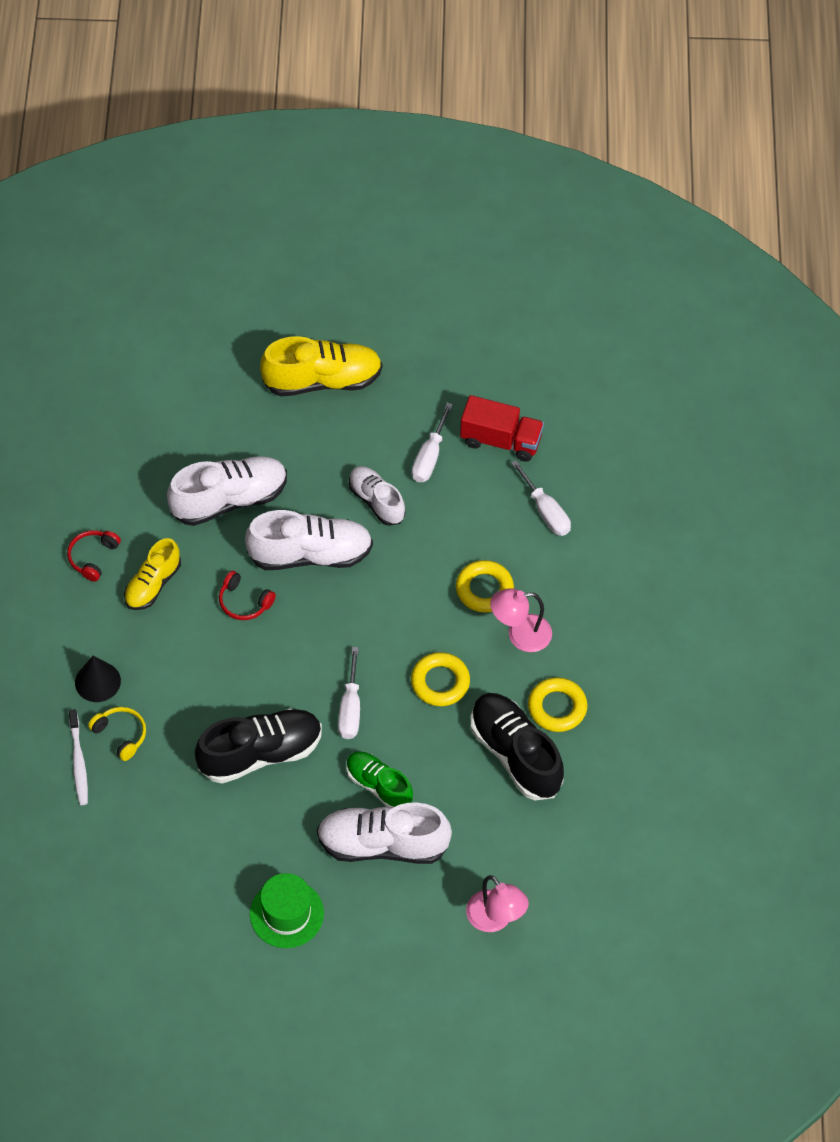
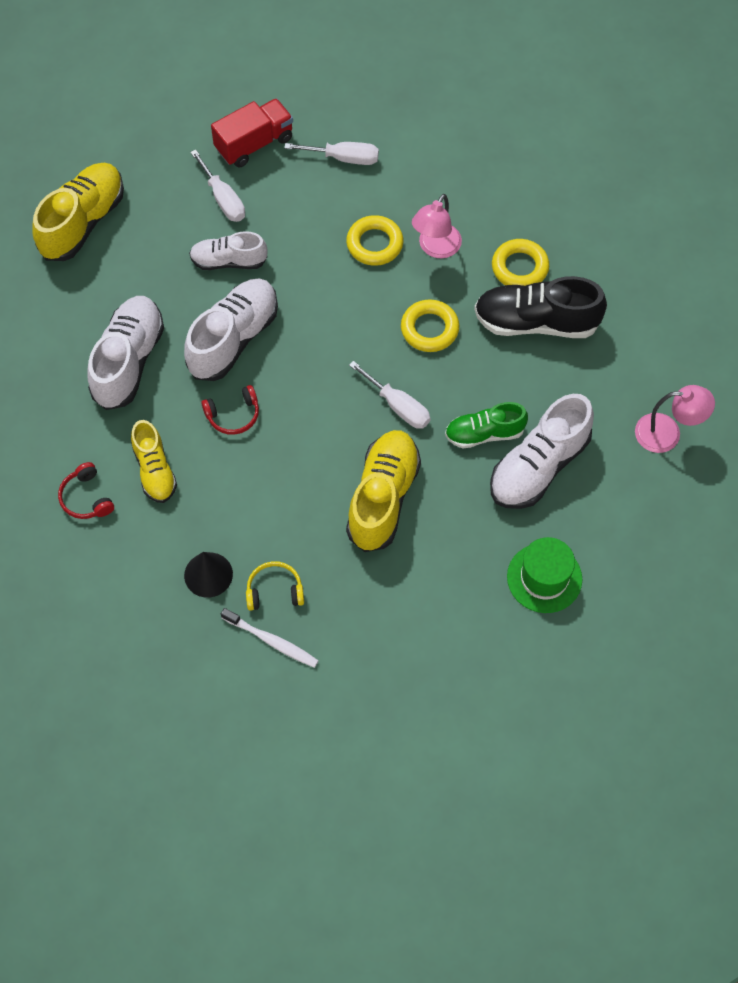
camera: 50 degrees left, 5 degrees up
(260, 753) = (383, 498): black shoe -> yellow shoe

